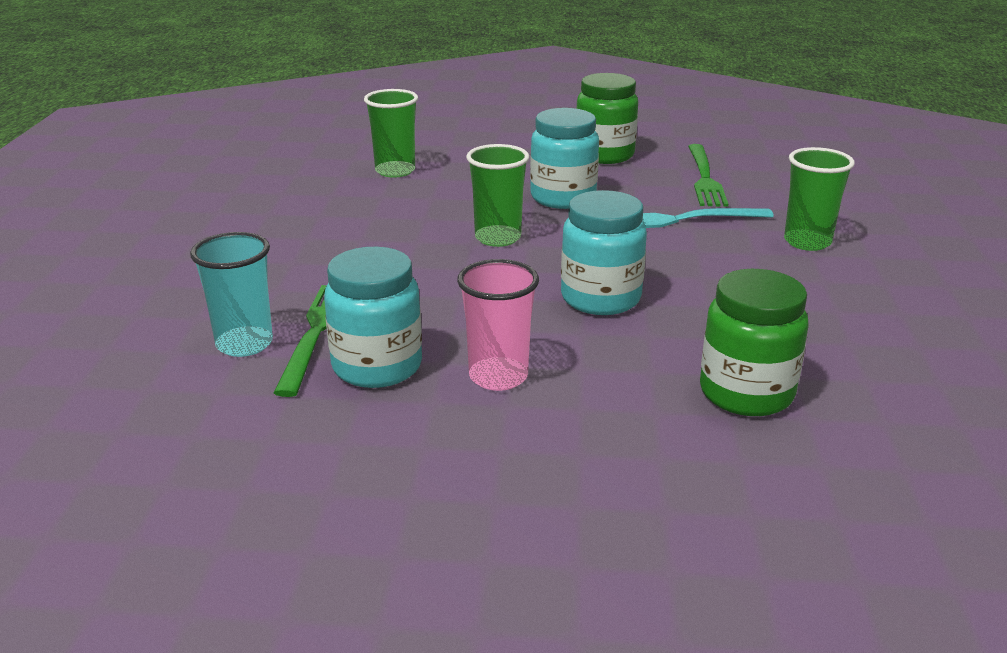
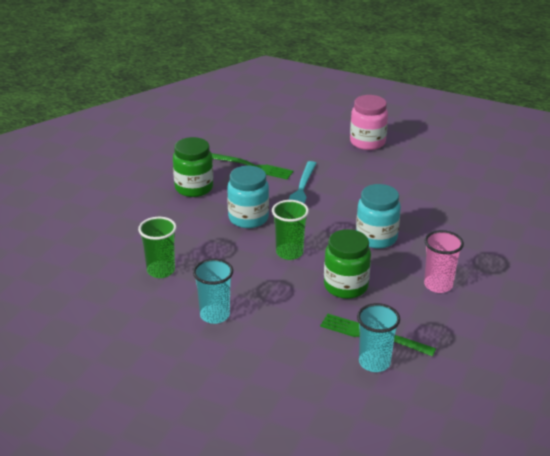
camera: 70 degrees left, 5 degrees up
(315, 216) = (215, 315): none -> turquoise cup
(377, 367) = (415, 320): turquoise jar -> none
(746, 393) = (474, 224): green jar -> green jar (346, 286)
(807, 242) = (347, 164): green cup -> none
(908, 248) = (367, 142): none -> pink jar

